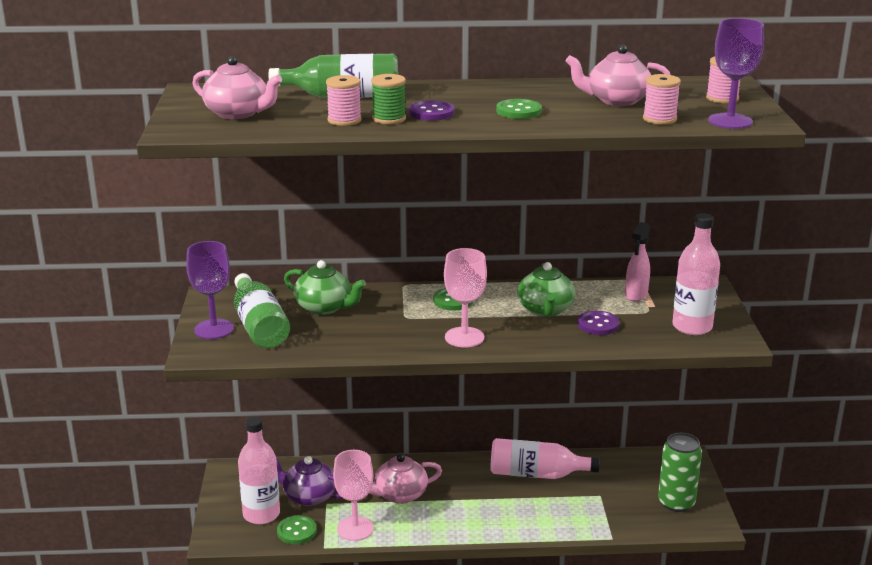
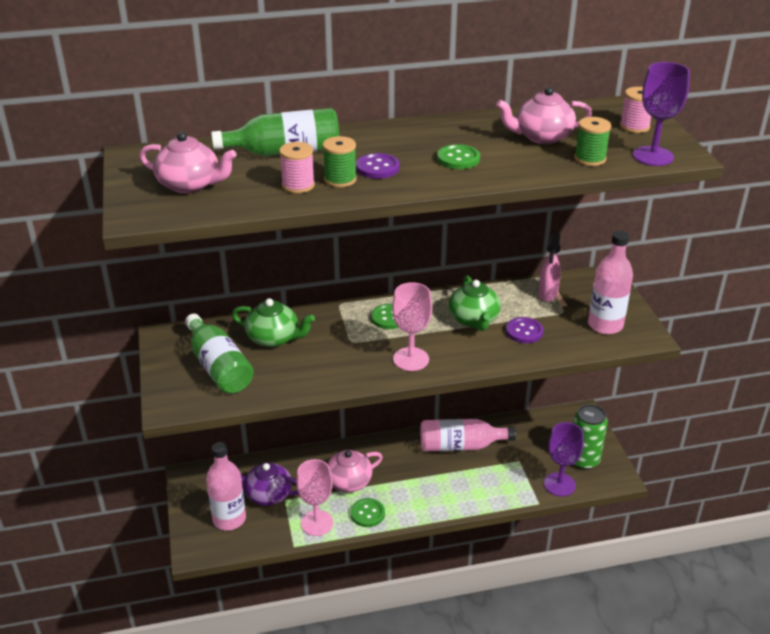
camera: 10 degrees left, 10 degrees up
(214, 329) = (177, 375): purple goblet -> purple goblet (559, 484)
(296, 531) = (265, 533): green button -> green button (367, 513)
(659, 119) = (590, 159): pink spool -> green spool

